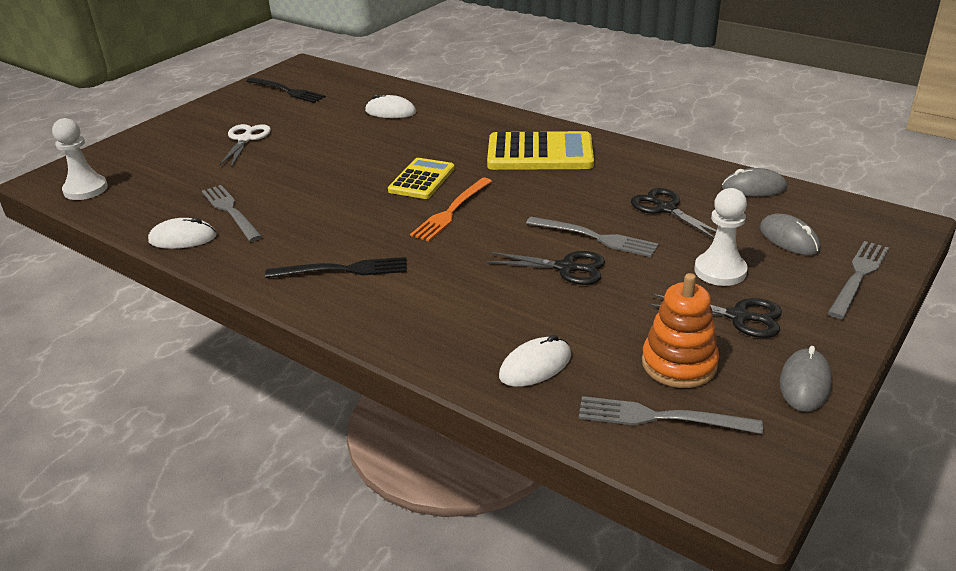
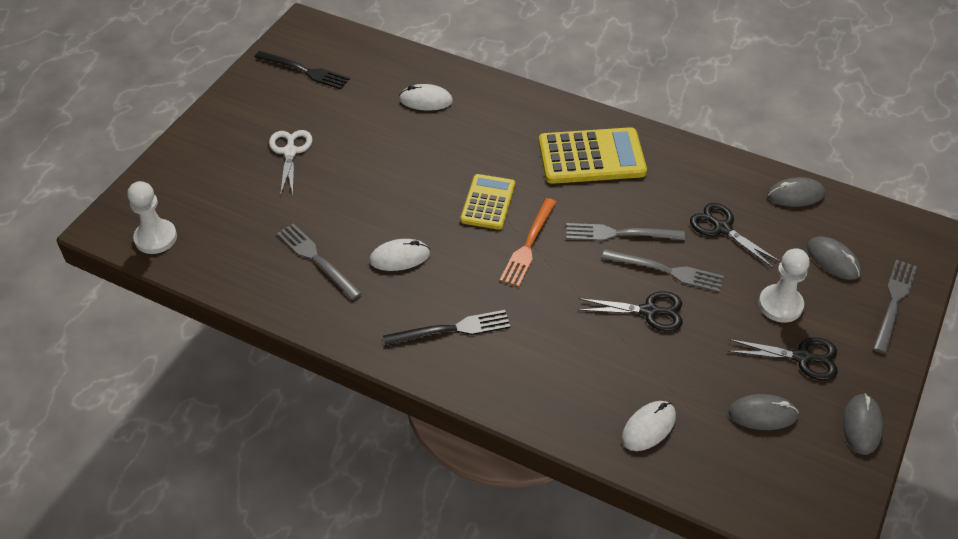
camera: 10 degrees left, 15 degrees up
(183, 238) = (285, 300): white mouse -> white mouse (400, 257)
(660, 417) = (757, 471): grey fork -> grey fork (619, 233)
(679, 364) = (762, 414): orange stacking toy -> grey mouse

